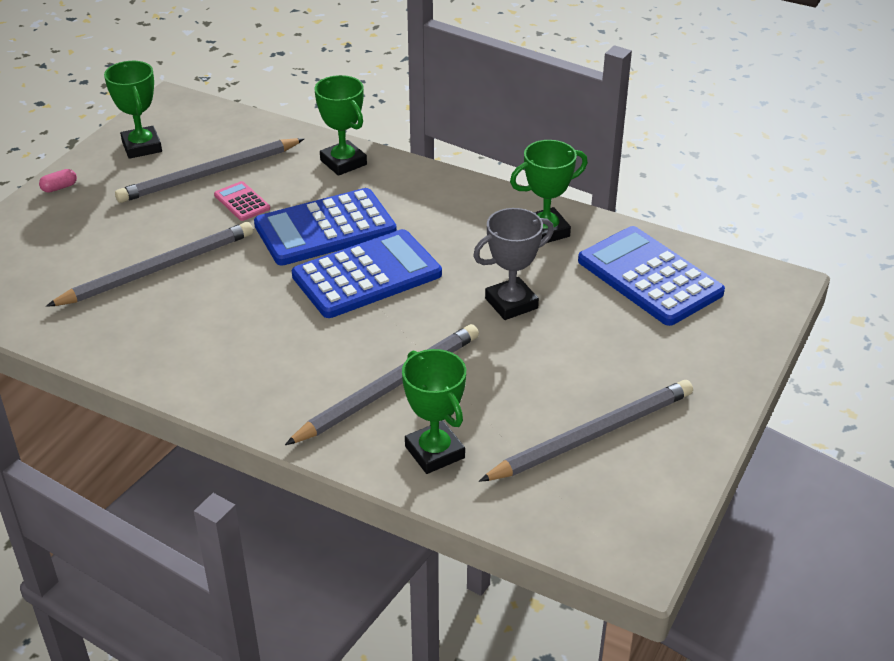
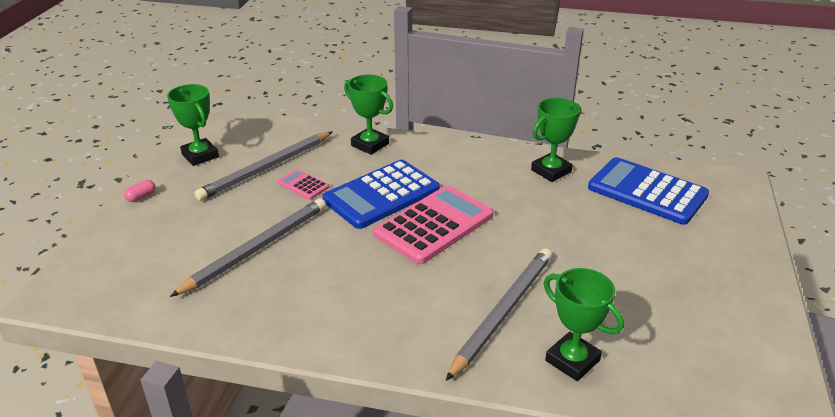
camera: 15 degrees left, 5 degrees down
(367, 275) = (434, 225): blue calculator -> pink calculator
(511, 303) = (559, 228): grey trophy -> none
(592, 435) = (687, 320): grey pencil -> none

